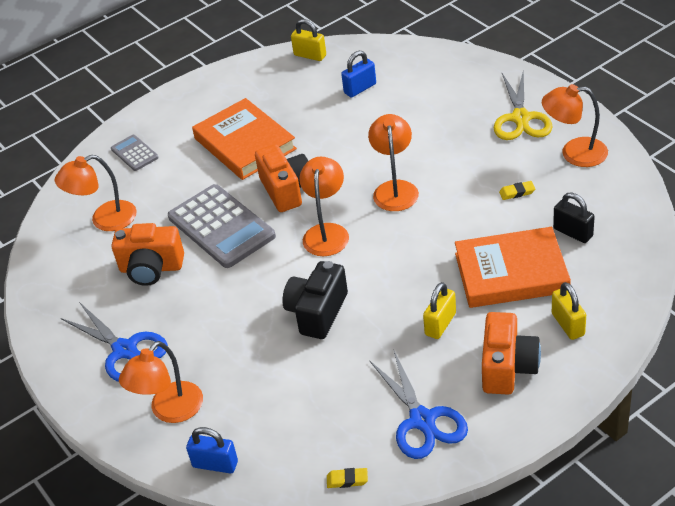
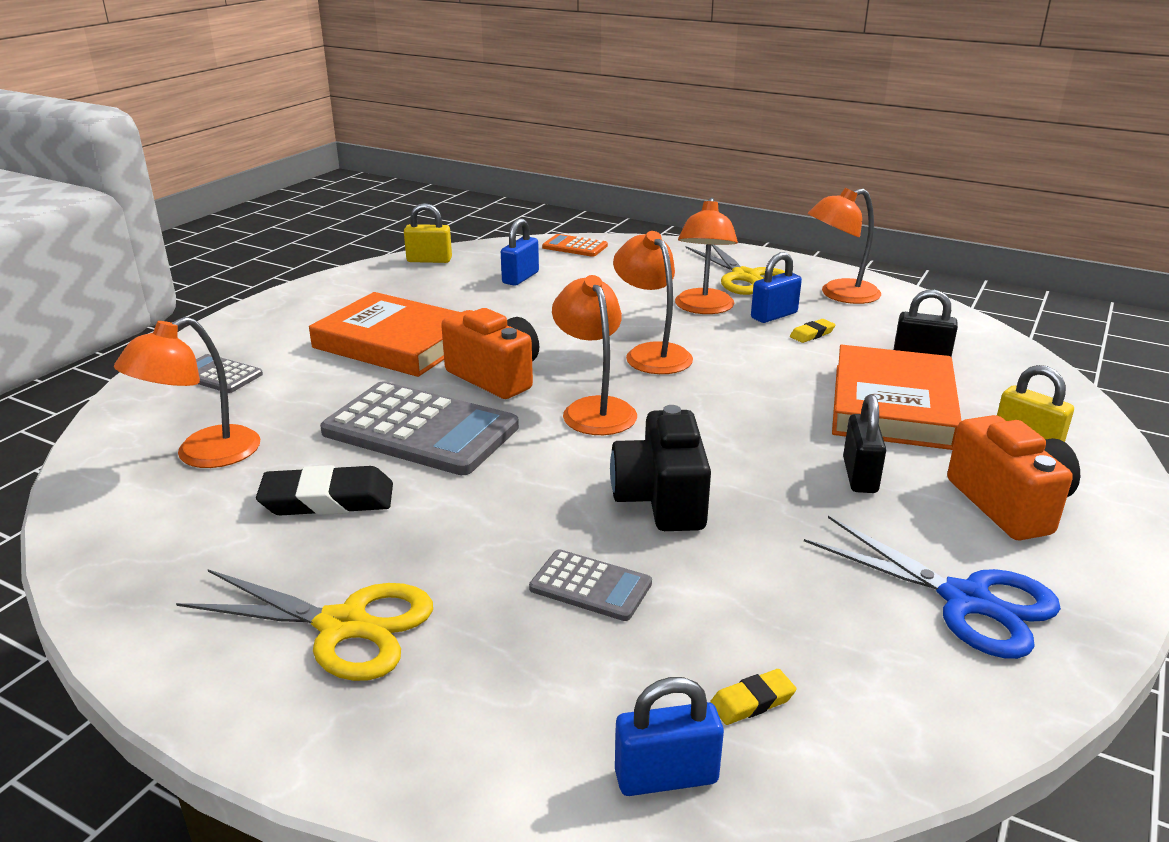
camera: 30 degrees left, 15 degrees down
(125, 350) = (343, 626): blue scissors -> yellow scissors
(151, 268) = (327, 499): orange camera -> black eraser
(170, 411) = (501, 705): orange lamp -> orange lamp (703, 308)
(245, 359) = (590, 586): none -> grey calculator
(347, 480) = (940, 728): yellow eraser -> yellow eraser (752, 701)
(421, 56) = (575, 246): none -> orange calculator
(440, 324) = (860, 475): yellow padlock -> black padlock
(506, 167) = (774, 315): none -> blue padlock
(511, 273) = (892, 405): orange book -> orange book turned 45 degrees counterclockwise

